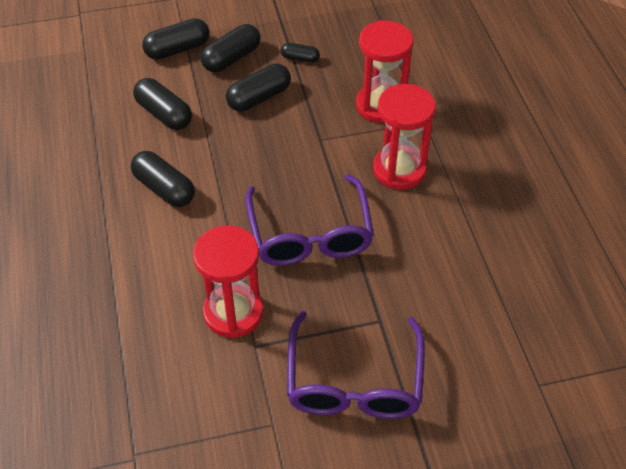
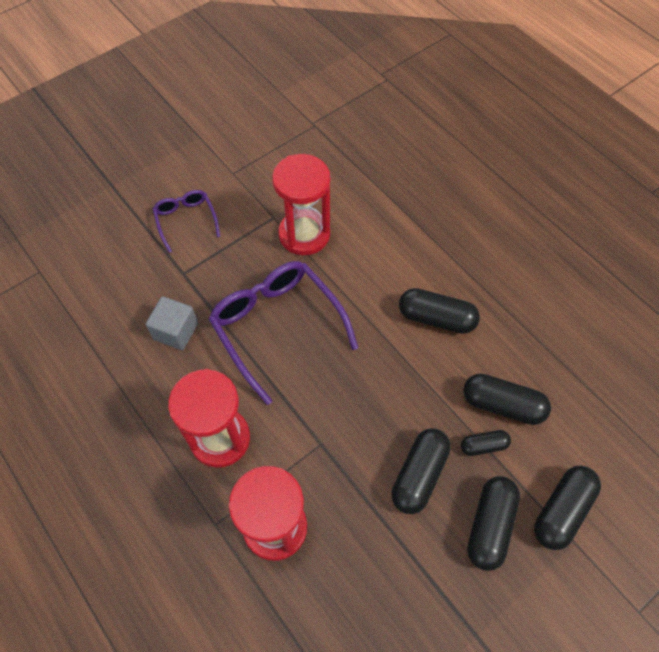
camera: 155 degrees right, 10 degrees up
(300, 58) = (409, 566): black capsule -> black capsule (483, 446)
(354, 381) = (186, 220): purple glasses -> purple glasses, size x0.53
(407, 265) = (176, 331): none -> grey cube

